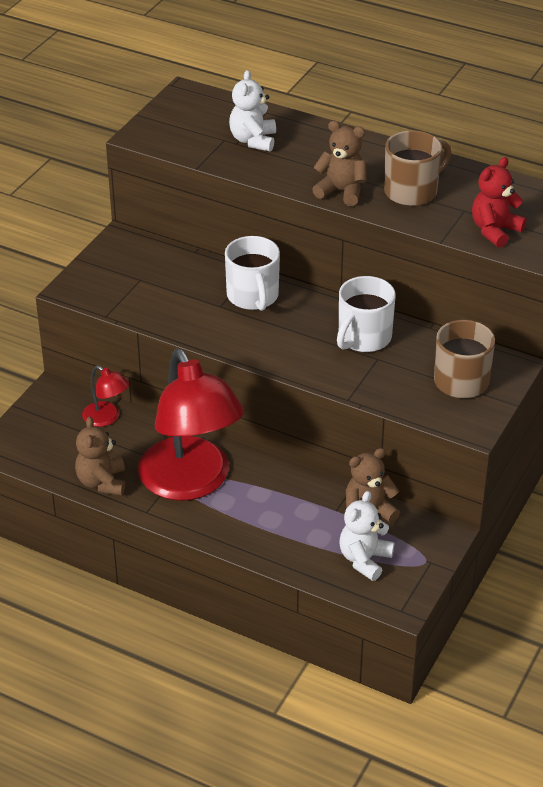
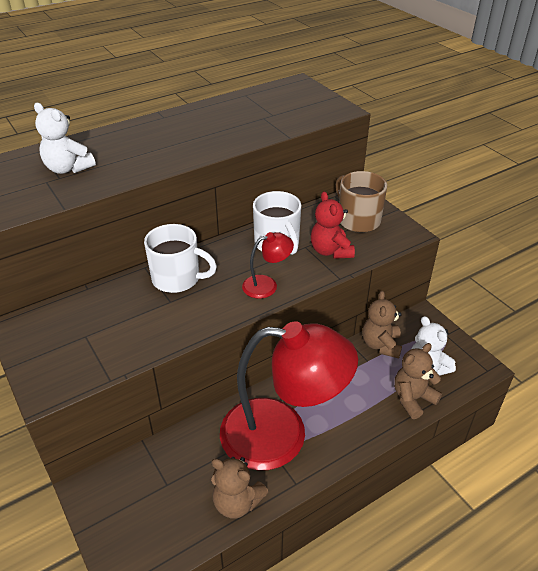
camera: 60 degrees left, 0 degrees up
(107, 418) = (158, 461): red lamp -> red lamp (267, 285)
(341, 191) = (185, 154): brown teddy bear -> brown teddy bear (413, 399)
(412, 191) = (219, 128): brown mug -> none
(495, 231) = (298, 115): red teddy bear -> red teddy bear (330, 251)

